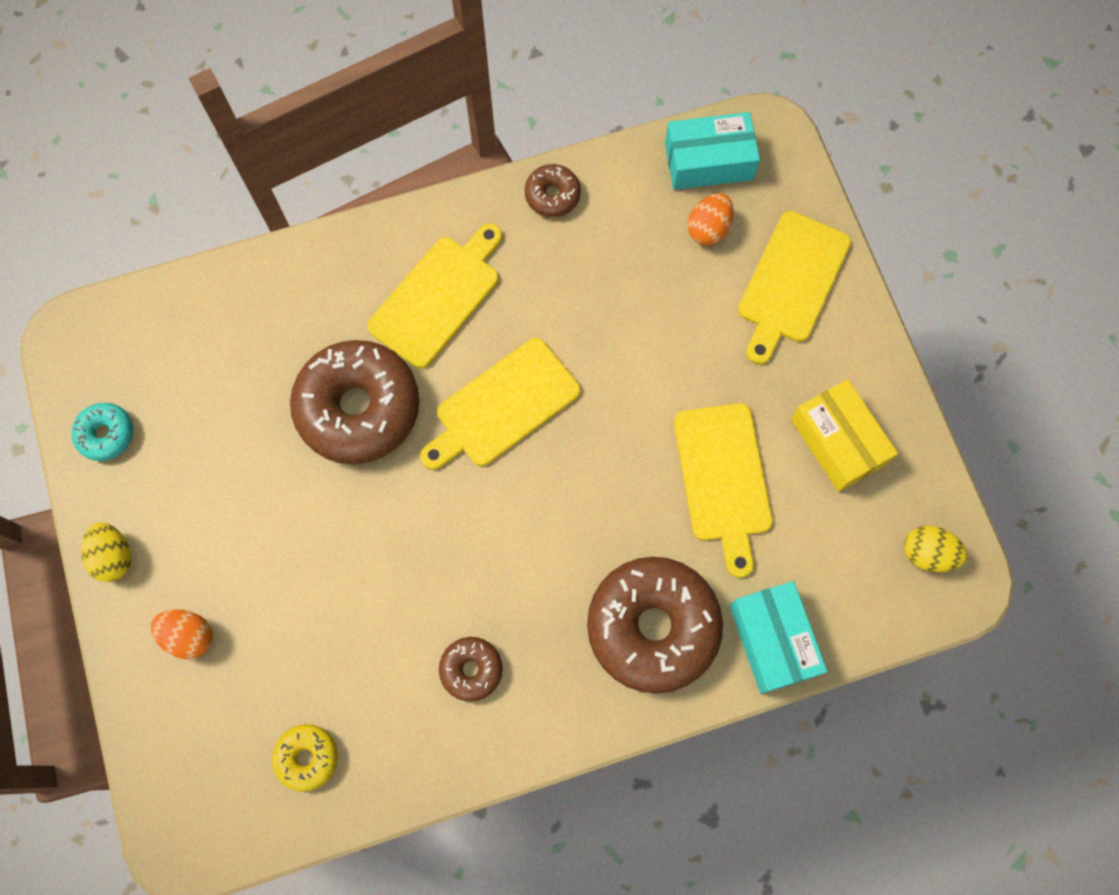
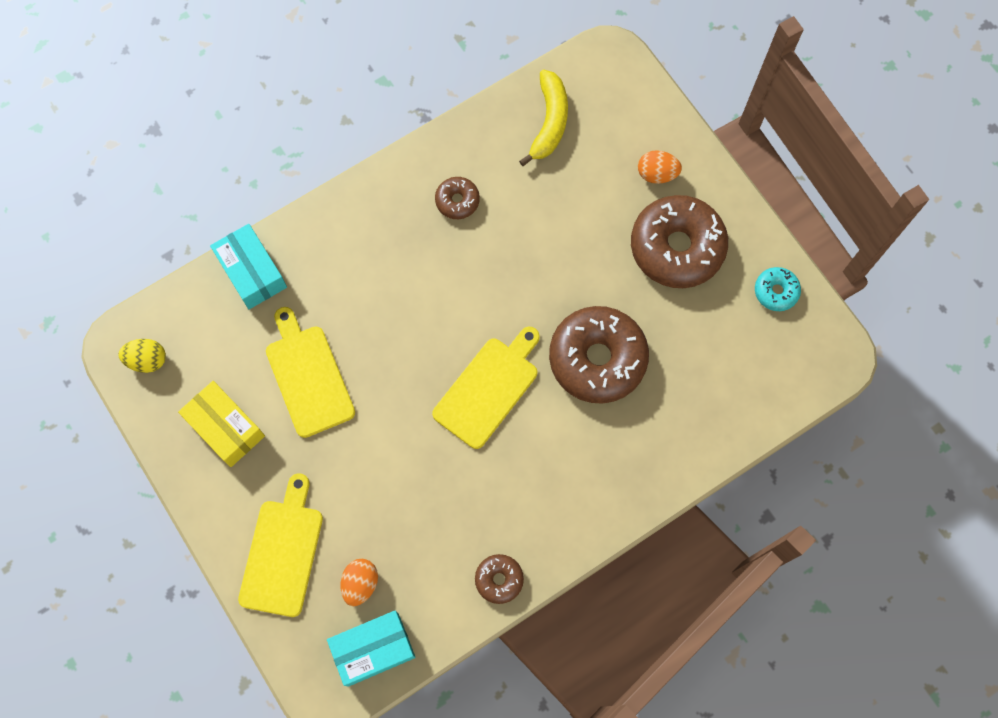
camera: 165 degrees right, 0 degrees up
(114, 556) = (731, 210): yellow egg -> none
(307, 757) = (549, 122): yellow donut -> yellow banana
(438, 297) = (565, 464): yellow cutting board -> none
(652, 627) = (338, 259): brown donut -> brown donut (677, 247)

